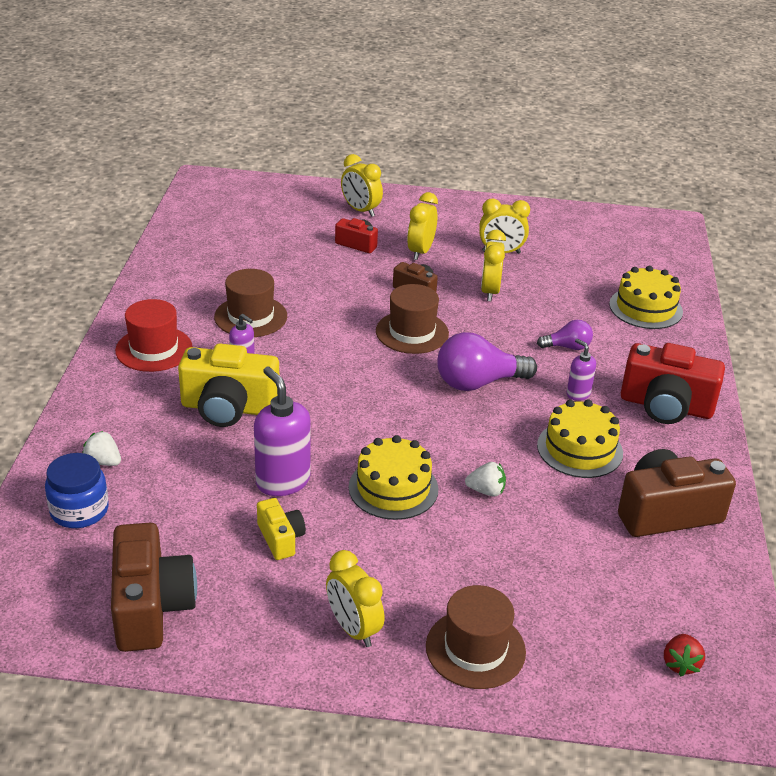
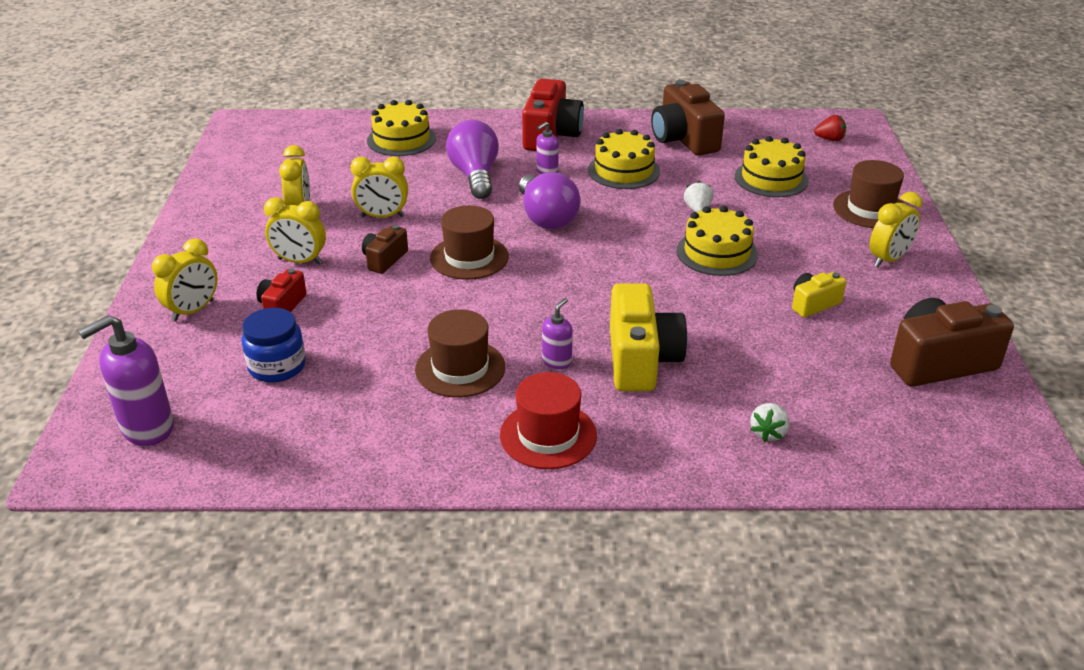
camera: 95 degrees left, 0 degrees up
(79, 510) = (850, 433): blue jar -> blue jar (277, 366)
(282, 481) = (738, 311): purple soap dispenser -> purple soap dispenser (147, 428)
(560, 571) = (771, 178): none -> yellow cake
(567, 347) = (475, 176): purple light bulb -> purple light bulb, size x1.82

